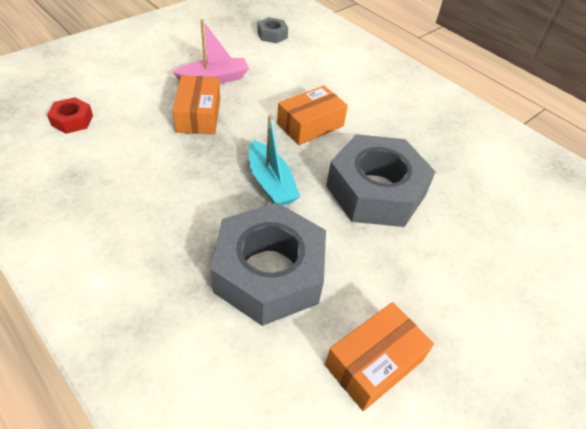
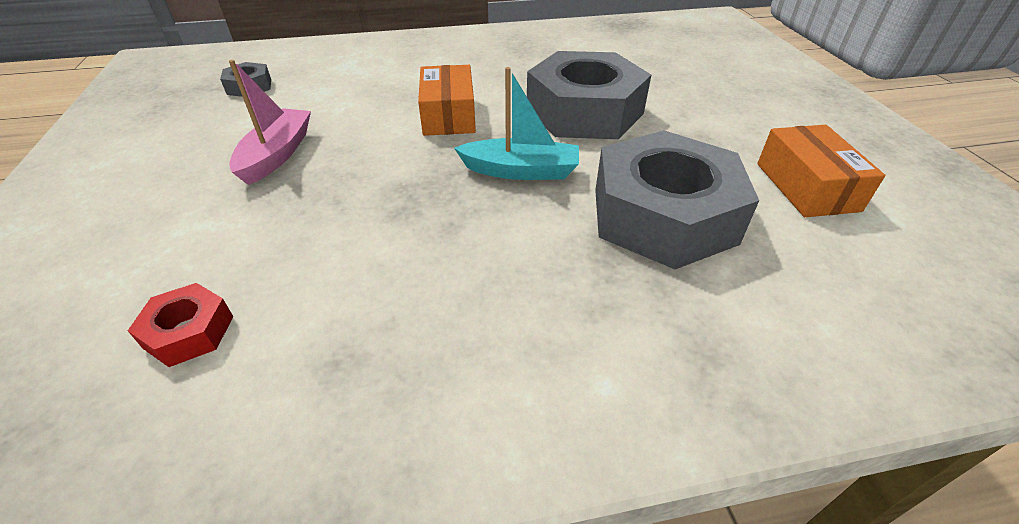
camera: 55 degrees left, 5 degrees down
(199, 115) = (338, 189): orange box -> none

